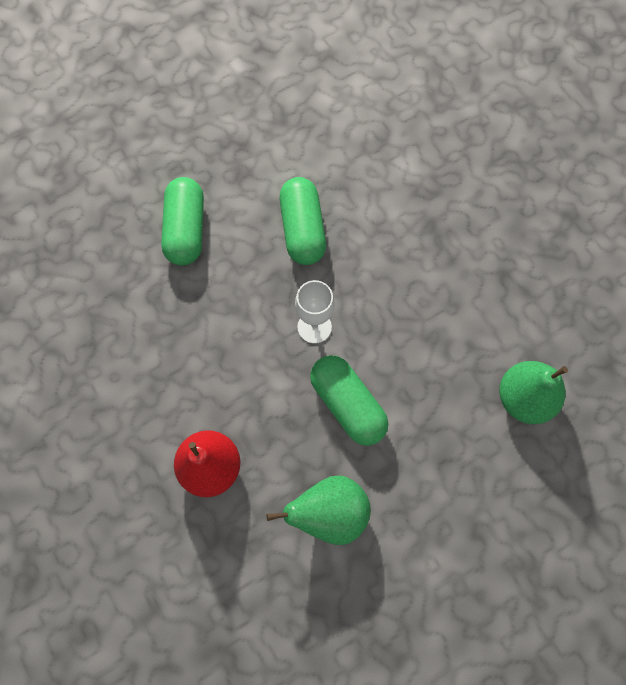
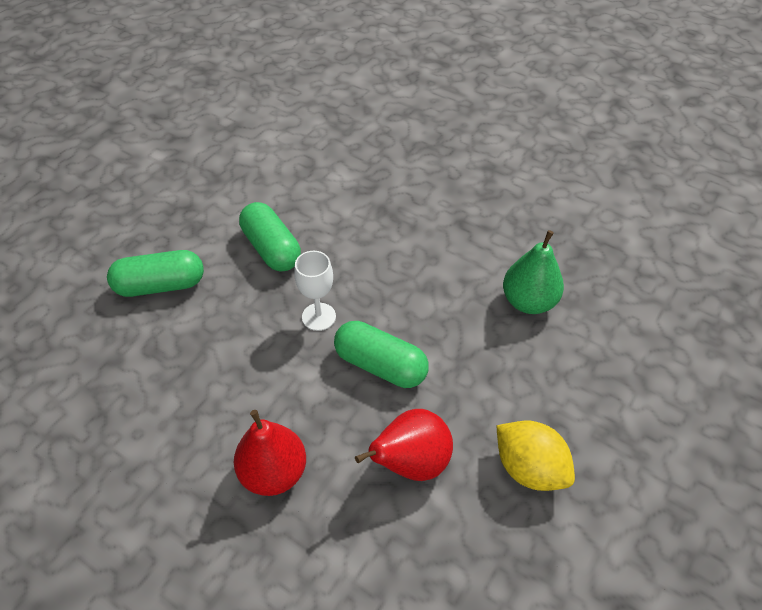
camera: 25 degrees left, 20 degrees down
(186, 230) = (161, 285): green capsule -> green capsule turned 75 degrees counterclockwise
(329, 512) = (411, 463): green pear -> red pear
(430, 567) = (529, 468): none -> yellow lemon

